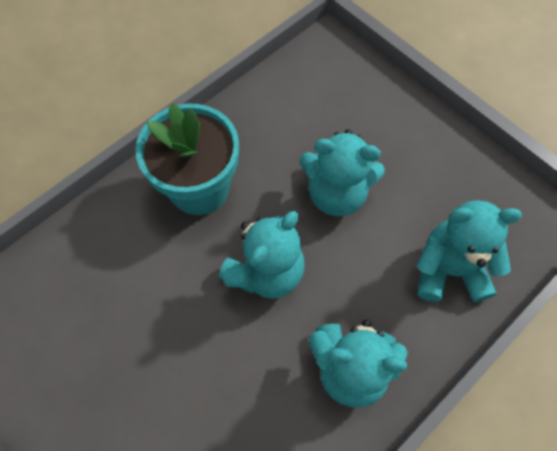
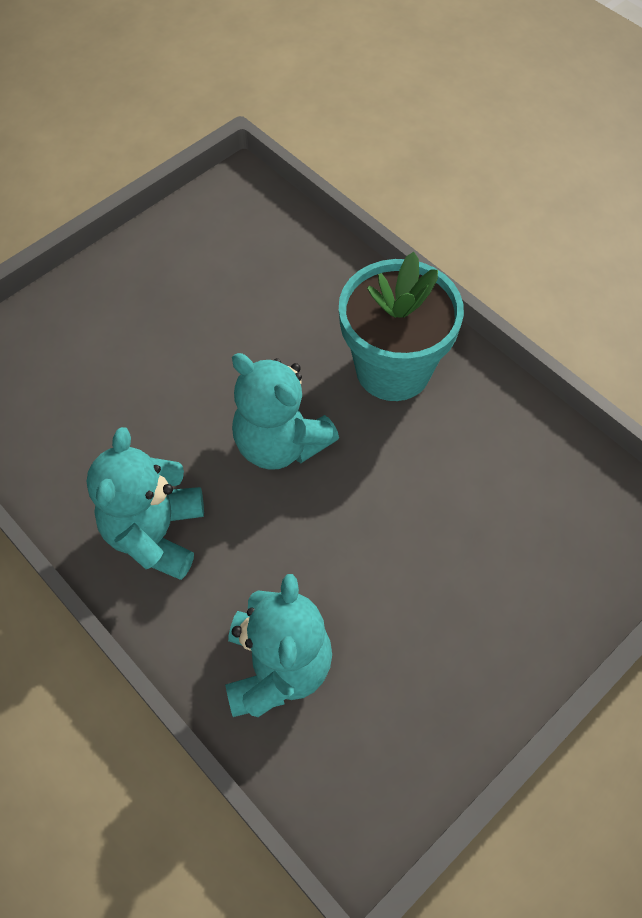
camera: 90 degrees right, 5 degrees down
(336, 193) = (392, 527): turquoise teddy bear -> none

